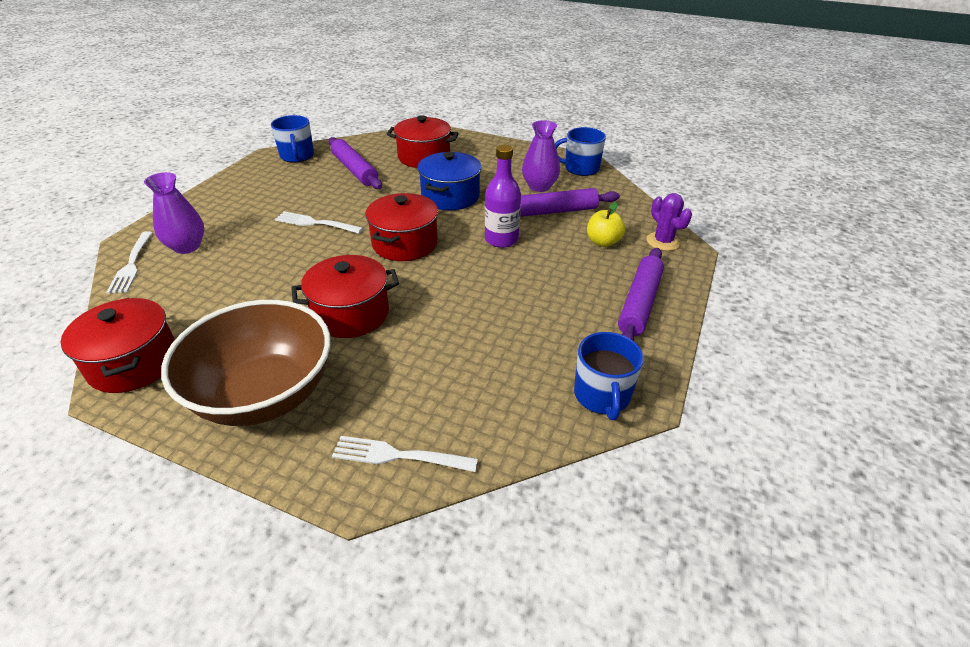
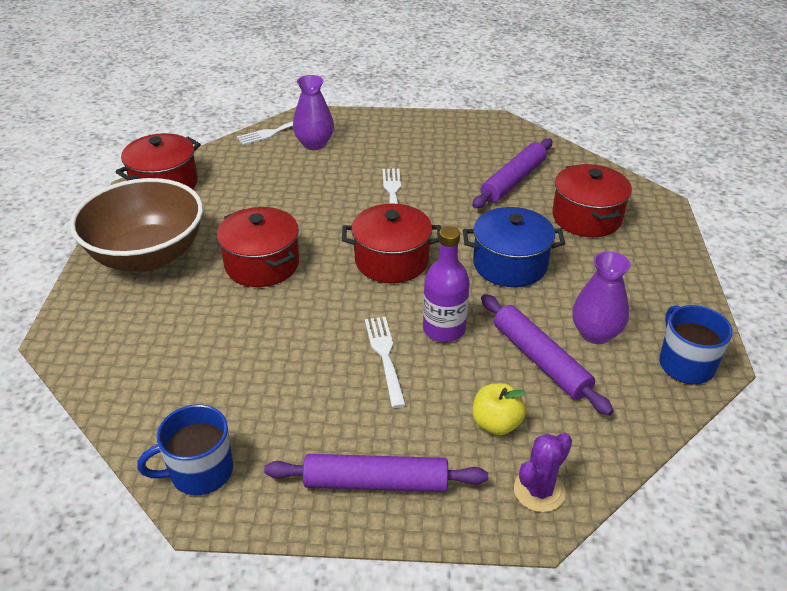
camera: 70 degrees right, 0 degrees up
(297, 156) = (510, 136): blue mug -> none
(398, 455) = (97, 349): white fork -> white fork (385, 356)

